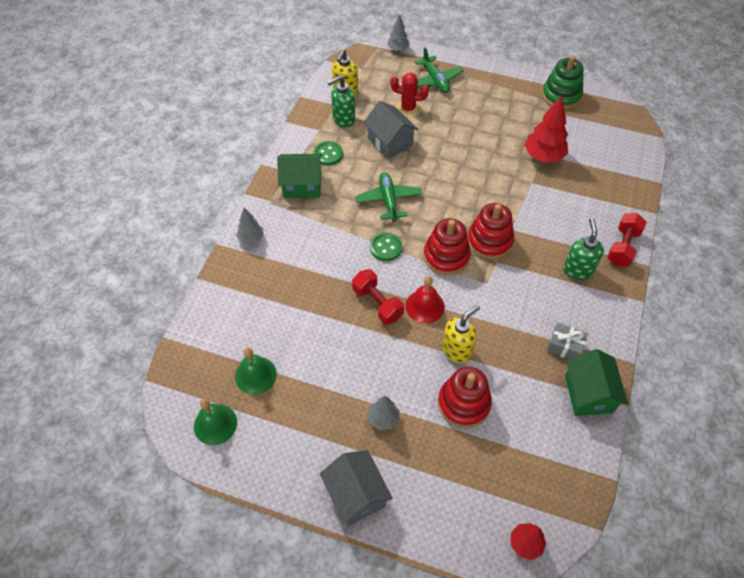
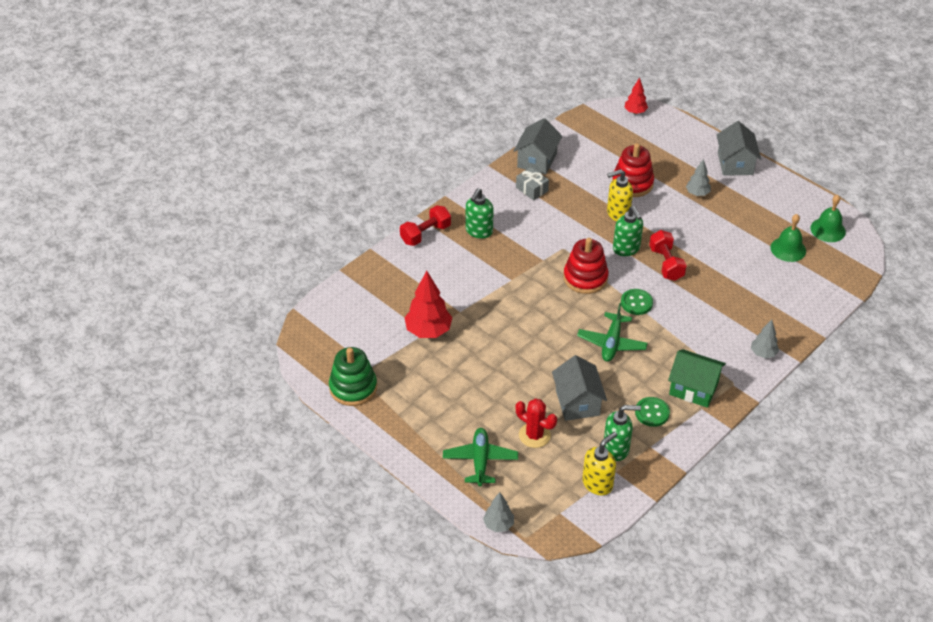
camera: 155 degrees left, 10 degrees down
(425, 306) = (626, 249): red bell -> green soap dispenser
(489, 241) = (538, 276): red stacking toy -> none
(588, 394) = (537, 160): green house -> grey house

